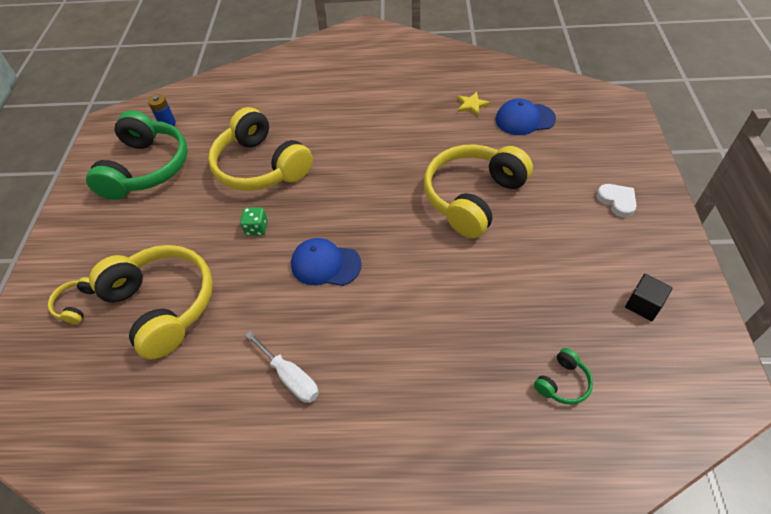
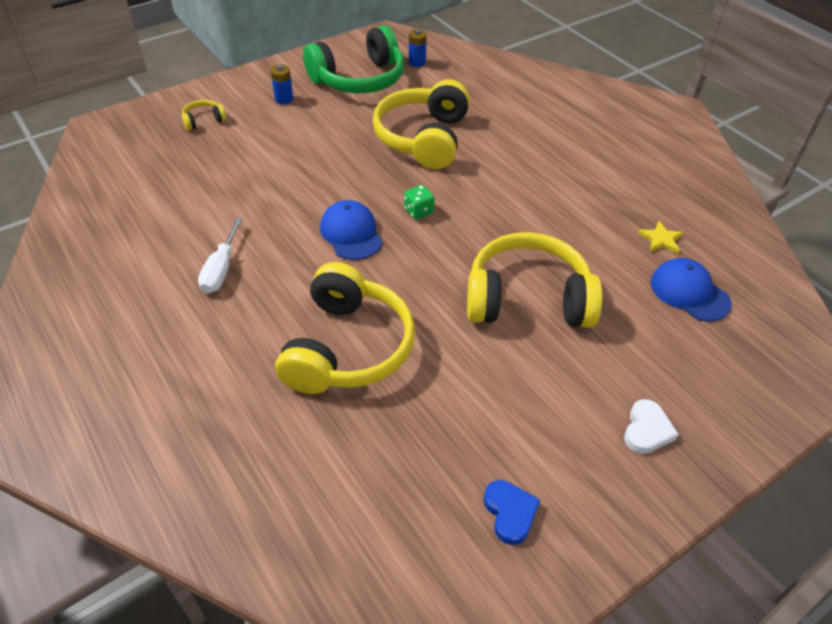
camera: 50 degrees right, 5 degrees down
(115, 230) = (284, 99): none -> blue battery
(163, 305) = (236, 163): yellow headphones -> yellow headphones (347, 347)
(256, 228) = (353, 172): green dice -> green dice (418, 211)
(563, 383) = (350, 473): green headphones -> none
(643, 305) = (510, 513): black cube -> blue heart

